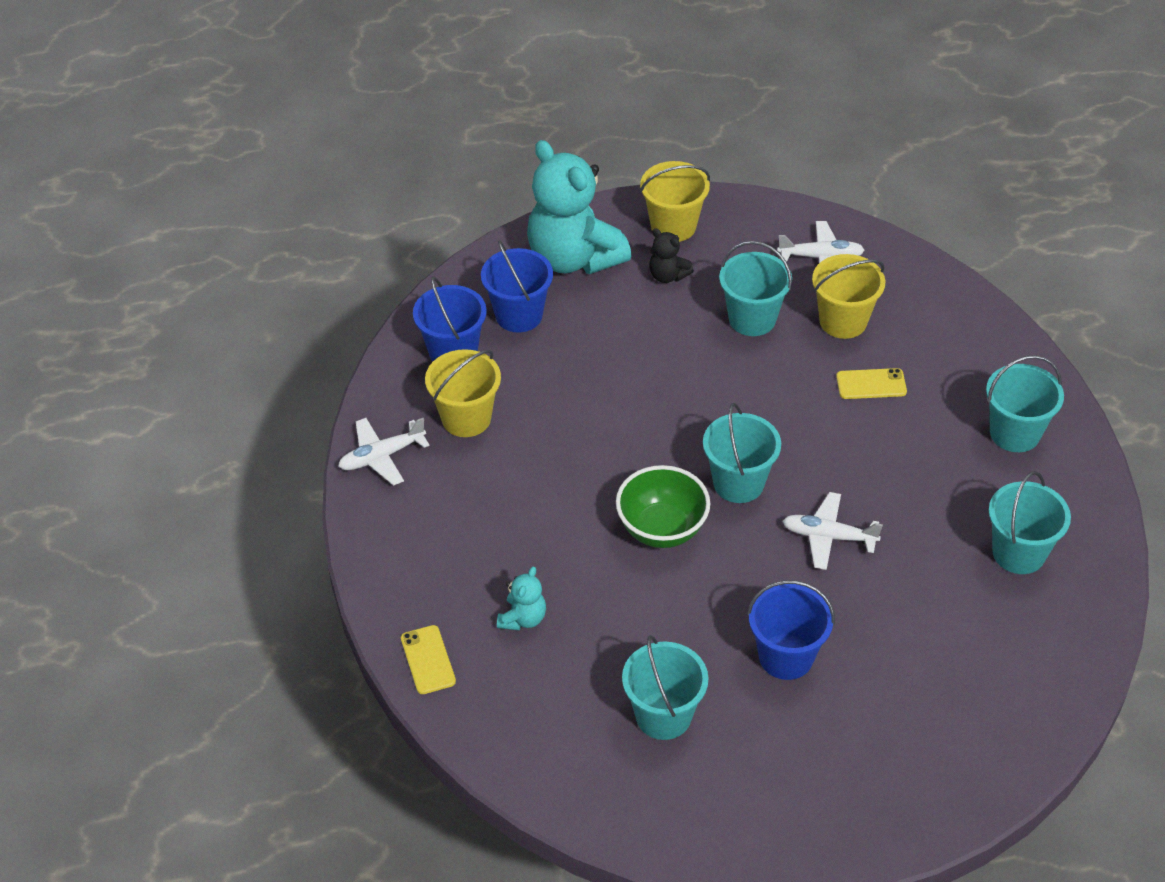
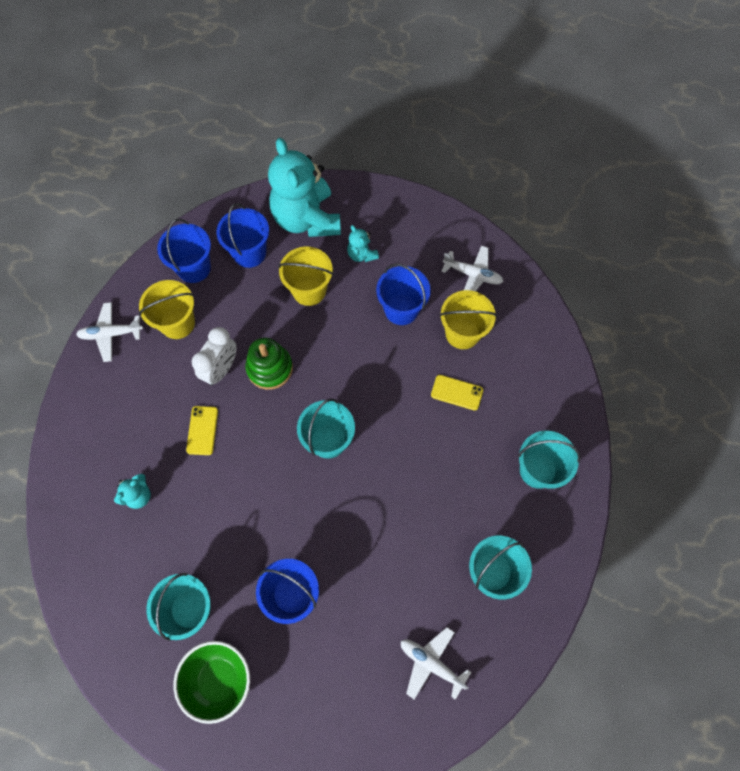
camera: 20 degrees right, 20 degrees up
(428, 660) = (64, 504): yellow phone -> yellow phone (202, 430)
(554, 450) = (221, 369): none -> white clock
(618, 430) = (270, 368): none -> green stacking toy
(662, 529) = (260, 459): green bowl -> green bowl (219, 679)
(667, 275) = (361, 254): black teddy bear -> turquoise teddy bear
(673, 226) = (384, 215): yellow bucket -> yellow bucket (309, 290)
(752, 319) = (401, 309): turquoise bucket -> blue bucket
(828, 536) = (367, 507): white plane -> white plane (431, 663)

